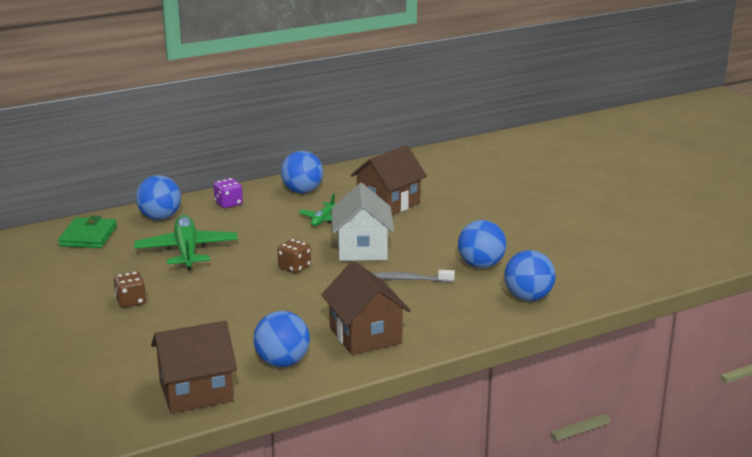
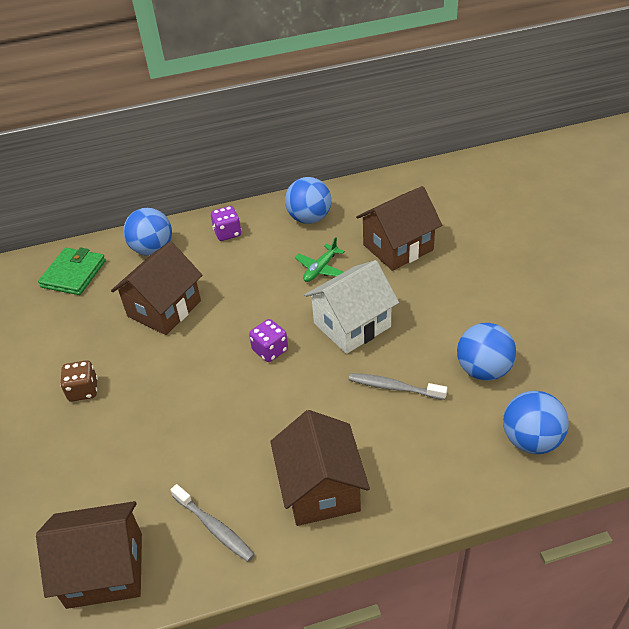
camera: 15 degrees right, 20 degrees up
(186, 251) = (164, 308): green plane -> brown house
(282, 362) = (214, 527): blue ball -> grey toothbrush
(294, 267) = (270, 350): brown dice -> purple dice
(362, 249) = (352, 325): white house -> white house turned 45 degrees clockwise

